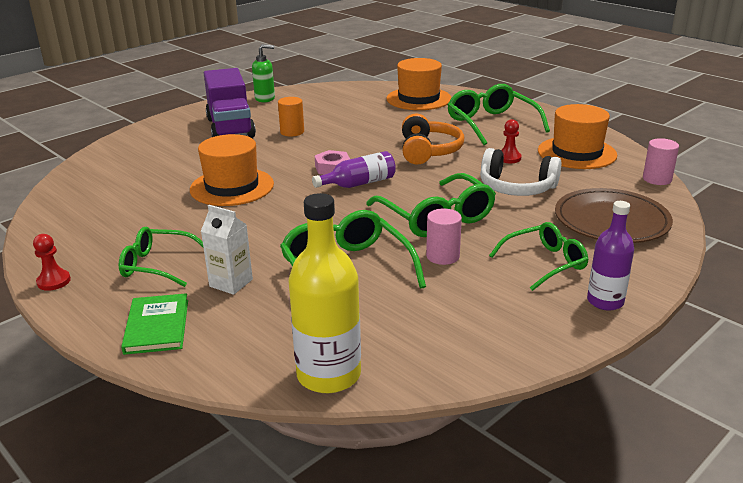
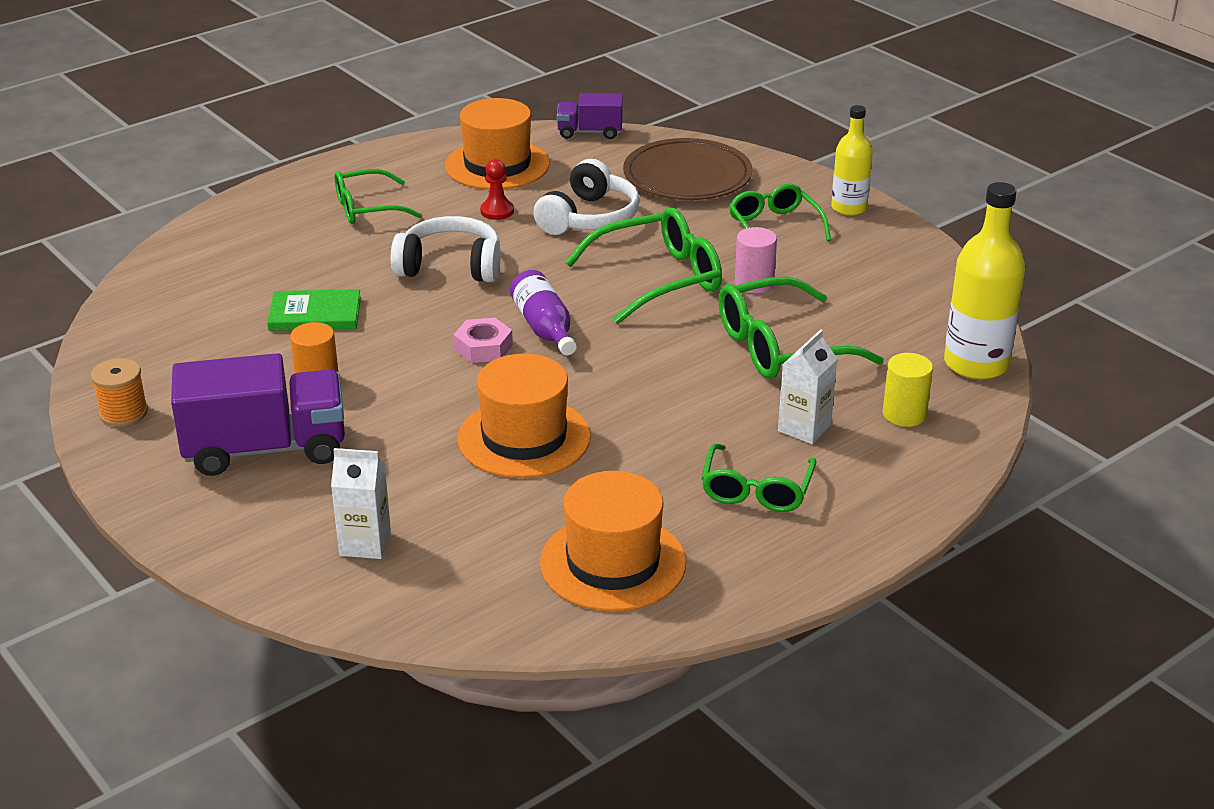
camera: 85 degrees left, 5 degrees up
(54, 281) = (792, 578): red pawn -> none
(141, 157) = (365, 544): none -> white carton
(157, 326) = (897, 477): green book -> green book (315, 314)
(246, 331) = (904, 414): none -> yellow cylinder
(265, 99) = (123, 413): green soap dispenser -> orange spool
(418, 99) = (223, 256): orange hat -> orange hat (613, 563)
(428, 151) = (450, 266): orange headphones -> white headphones
(491, 124) = (367, 208): green glasses -> green glasses, size x0.66
(605, 301) = (849, 208): purple bottle -> yellow bottle
(657, 179) = (589, 132): pink cylinder -> purple truck

